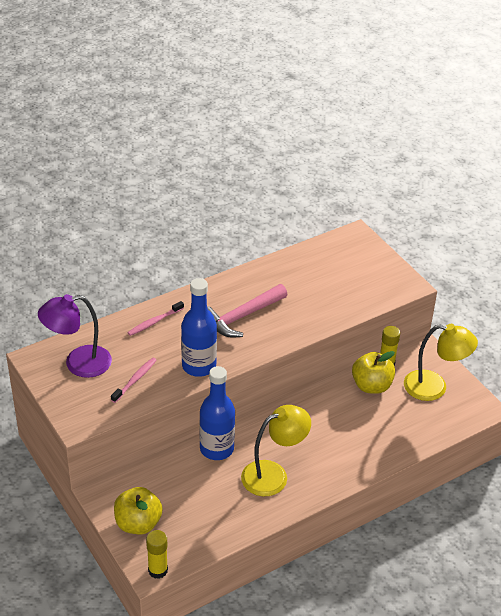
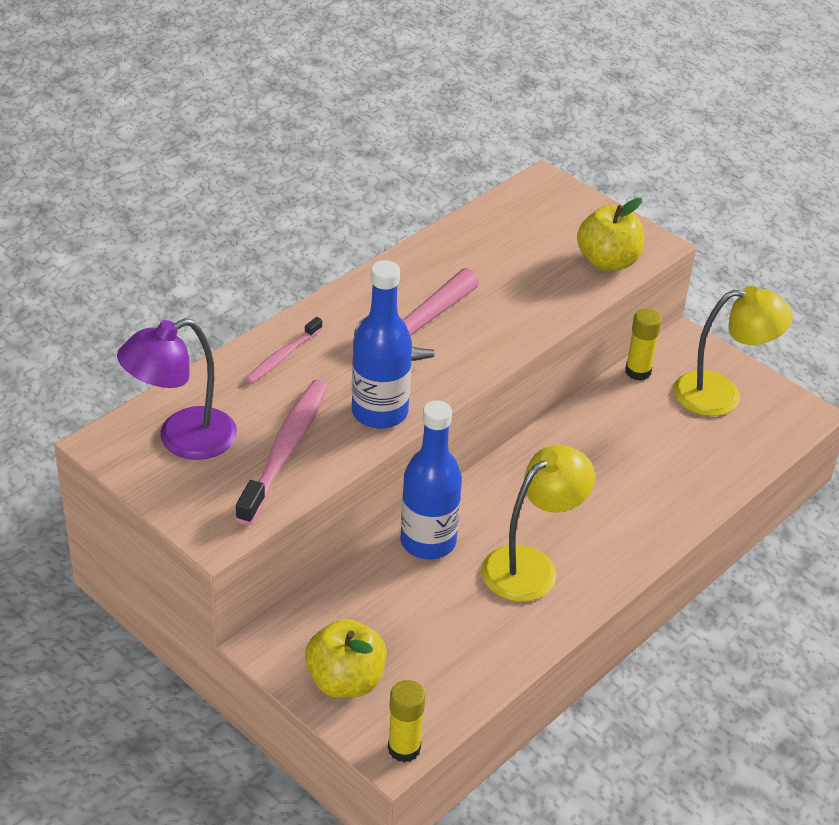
camera: 15 degrees left, 0 degrees up
(135, 380) = (285, 450): pink toothbrush -> pink toothbrush, size x1.79
(371, 386) = (628, 407): yellow apple -> yellow apple (607, 261)

